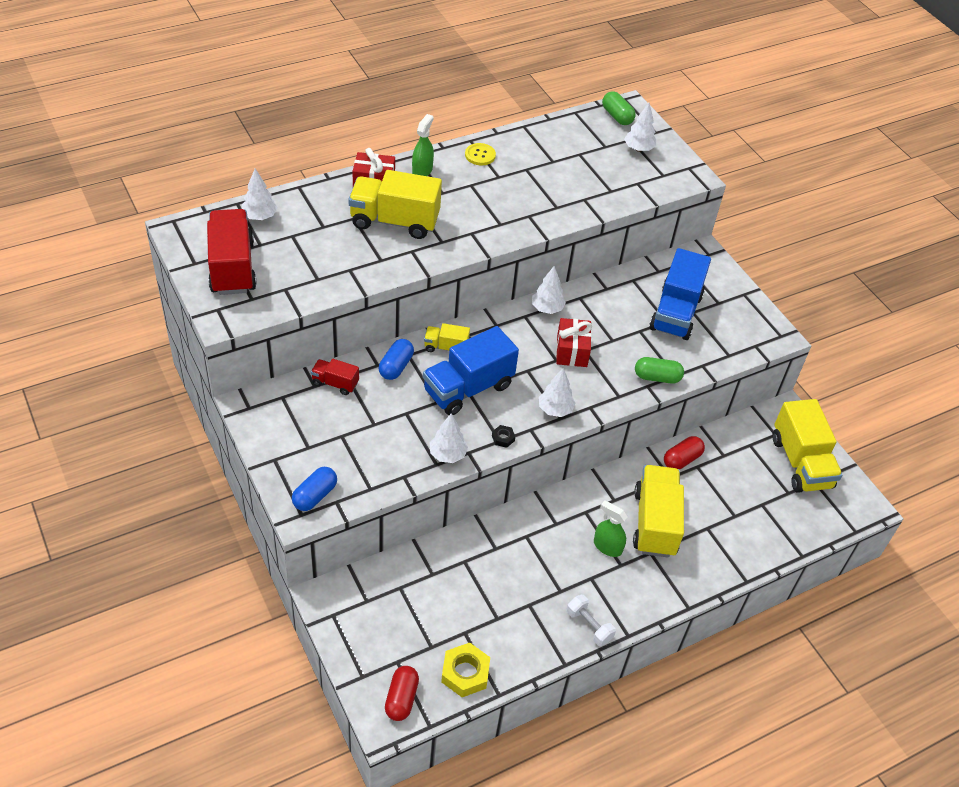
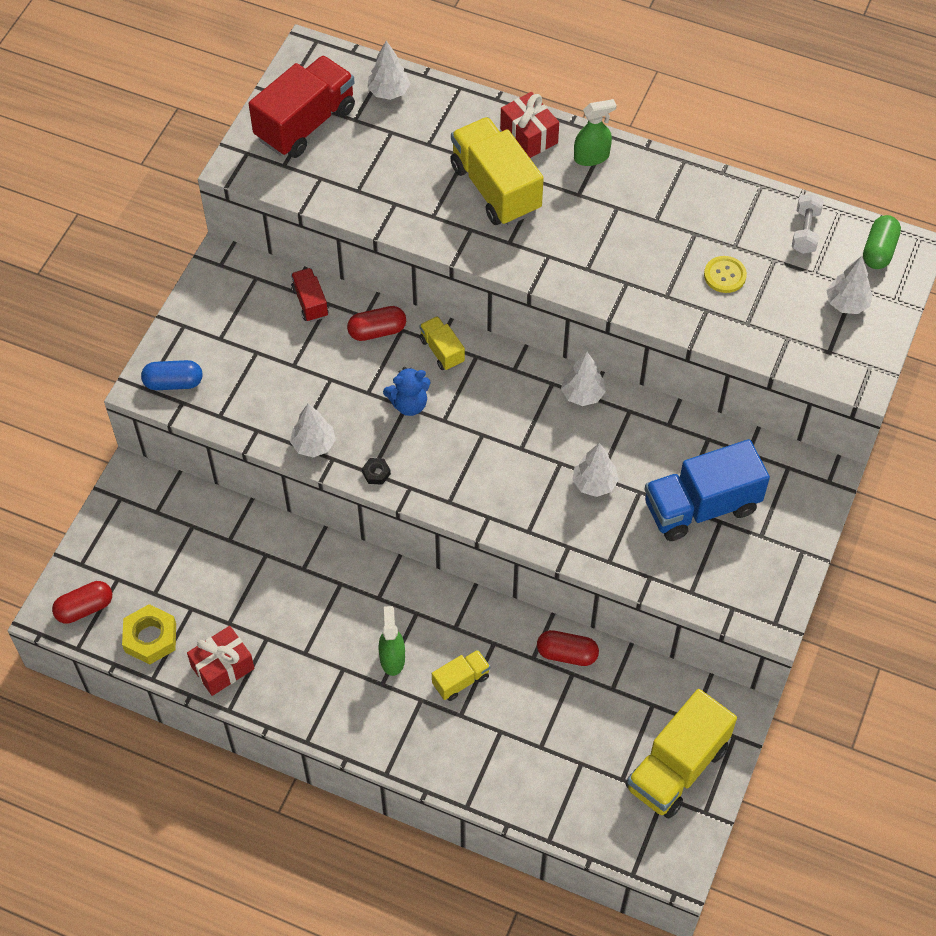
camera: 55 degrees right, 10 degrees up
(396, 366) = (377, 331): blue capsule -> red capsule
(468, 388) = (409, 404): blue truck -> blue teddy bear
(480, 155) = (670, 183): yellow button -> yellow button (725, 275)
(555, 409) = (455, 490): white tree -> white tree (594, 483)
(572, 351) = (546, 453): red gift -> red gift (222, 667)
(589, 626) = (287, 702): white dumbbell -> white dumbbell (805, 231)
(654, 523) = (461, 680): yellow truck -> yellow truck, size x0.50
(657, 377) = (588, 548): green capsule -> none

